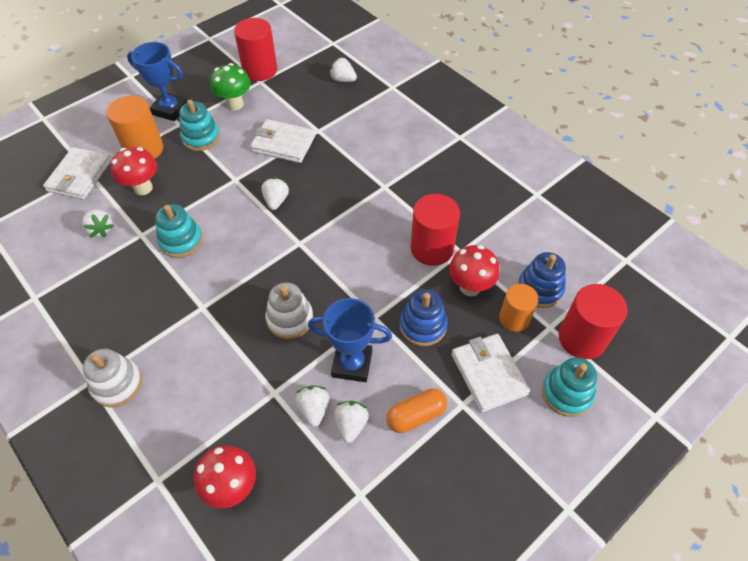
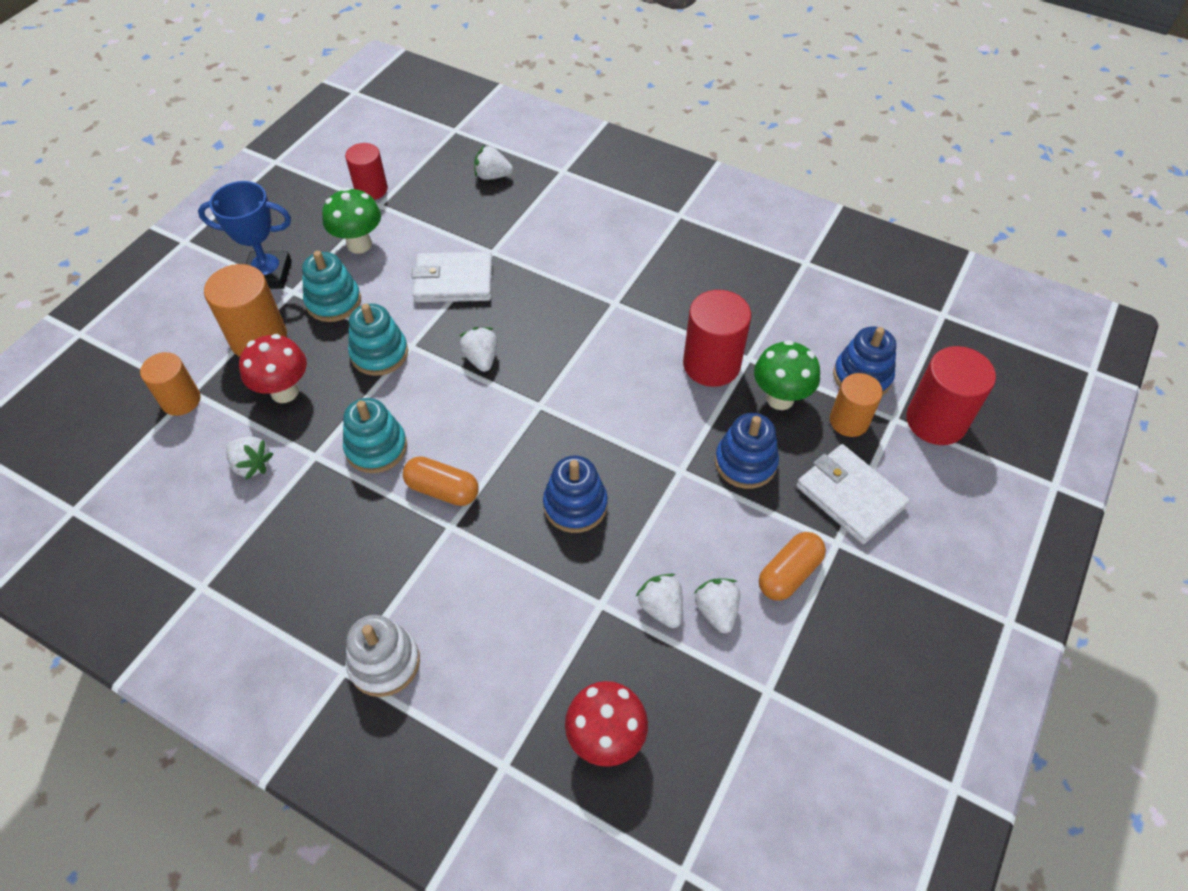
camera: 20 degrees left, 0 degrees up
(79, 176) = (181, 400): white wallet -> orange cylinder
(209, 281) = (442, 490): none -> orange capsule
(260, 70) = (371, 189): red cylinder -> red cylinder, size x0.66
(290, 319) = (575, 505): white stacking toy -> blue stacking toy
(352, 364) = (681, 537): blue trophy -> none
(470, 287) = (780, 398): red mushroom -> green mushroom
(566, 393) = (948, 490): turquoise stacking toy -> turquoise stacking toy (379, 353)

